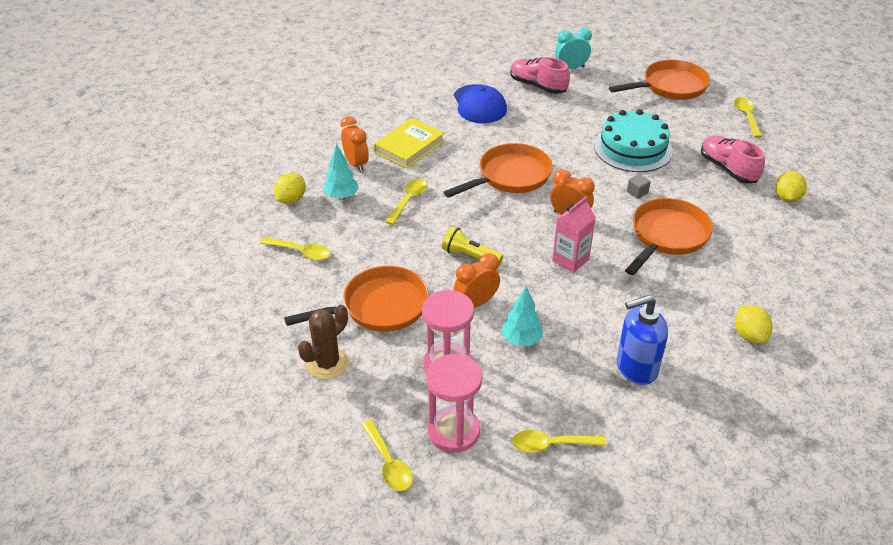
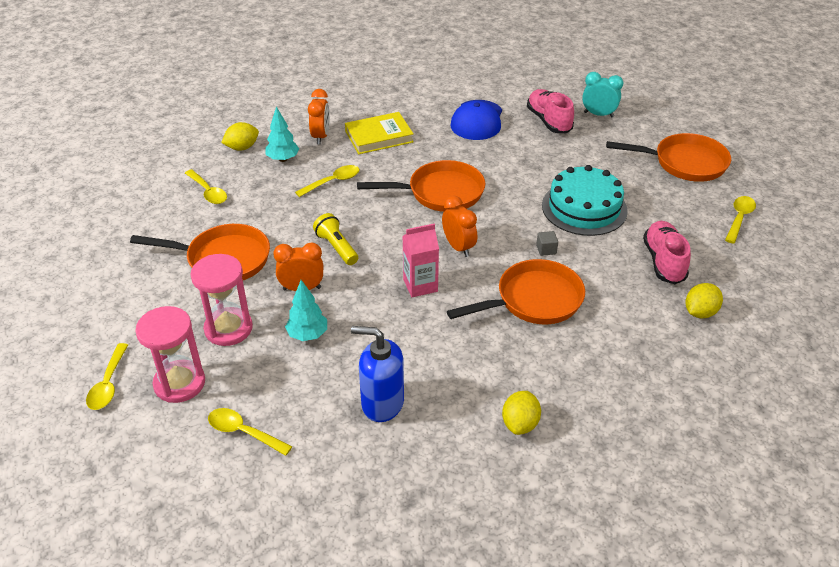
camera: 30 degrees right, 0 degrees up
(327, 363) = (141, 287): brown cactus -> none

